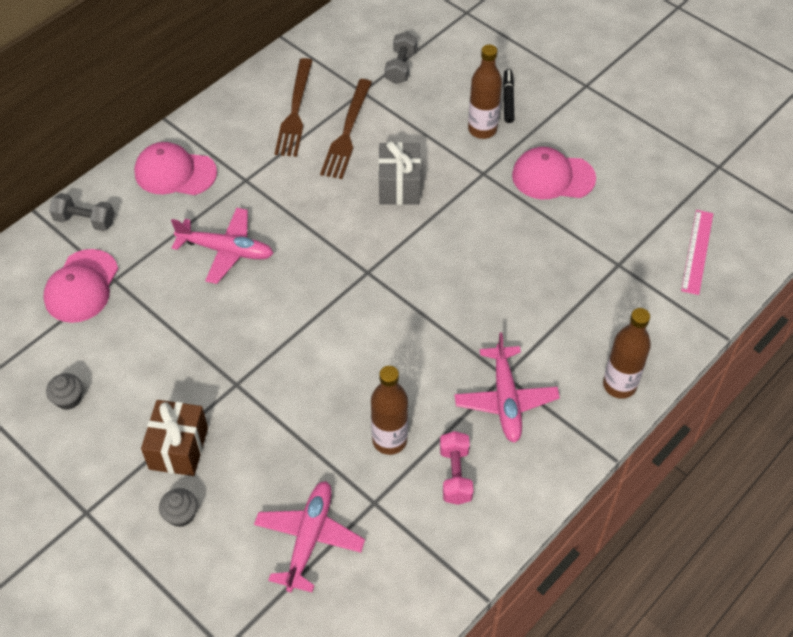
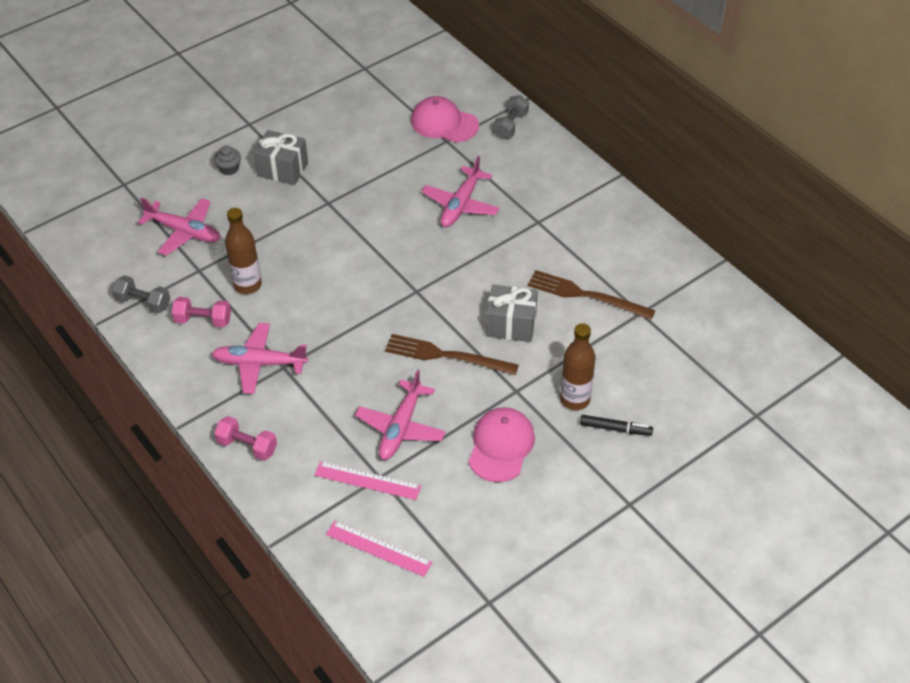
camera: 100 degrees right, 5 degrees down
(68, 399) = (343, 116): grey cupcake -> none
(175, 172) = (554, 178): pink cap -> none
(178, 448) = (282, 169): brown gift -> grey gift
(295, 110) = (619, 261): brown fork -> brown fork (447, 356)
(401, 67) = (672, 347): grey dumbbell -> grey dumbbell (143, 303)
(555, 256) = (401, 428): none -> pink plane
(619, 385) = (247, 446): brown bottle -> pink dumbbell
(626, 273) = (367, 480): none -> pink ruler

